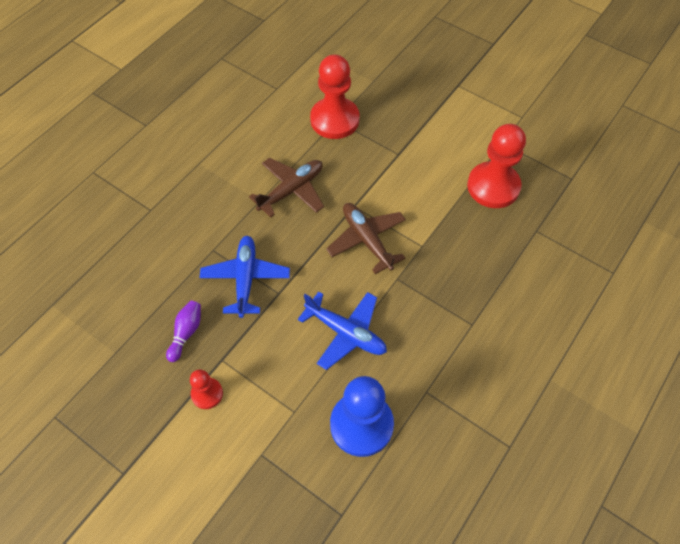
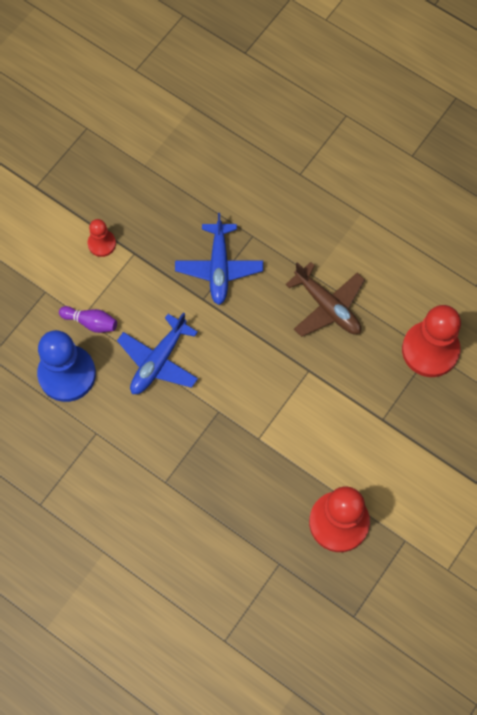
camera: 90 degrees right, 10 degrees up
(186, 333) = (161, 221): purple bowling pin -> purple bowling pin (91, 322)
(245, 279) = (219, 268): blue plane -> blue plane turned 90 degrees clockwise
(366, 240) = (265, 382): brown plane -> none

